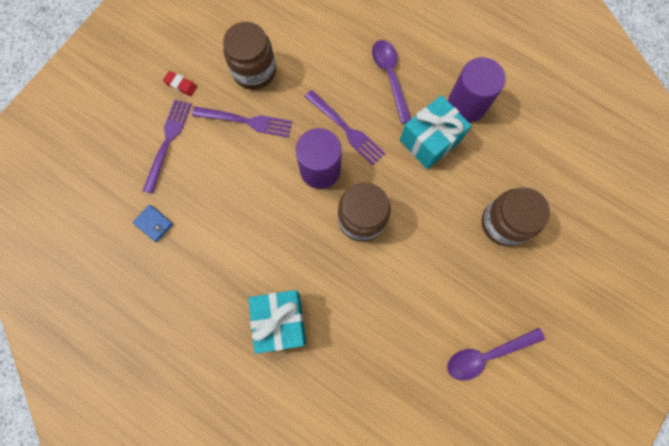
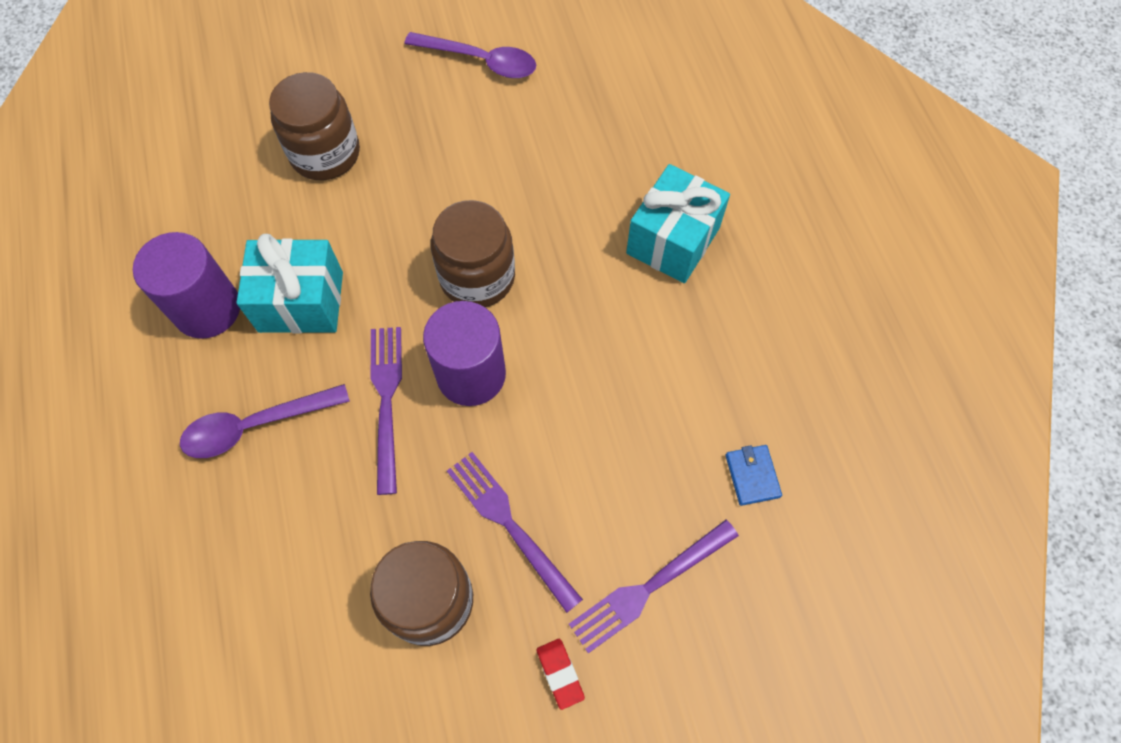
camera: 140 degrees left, 10 degrees down
(390, 77) = (255, 425): purple spoon -> purple spoon turned 45 degrees clockwise

